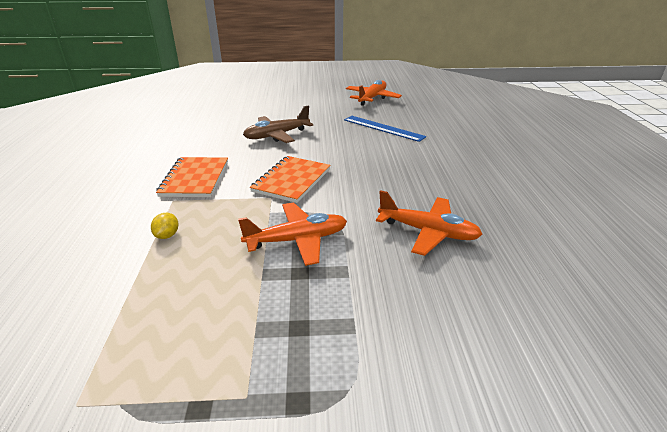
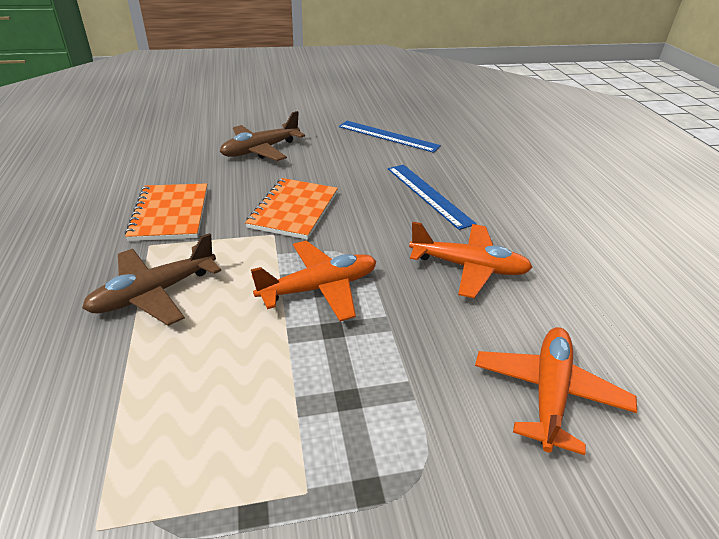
camera: 10 degrees left, 5 degrees up
(167, 235) = (154, 293): yellow lemon -> brown plane
(372, 98) = (366, 97): orange plane -> orange plane (549, 393)
(407, 174) = (428, 195): none -> blue ruler

